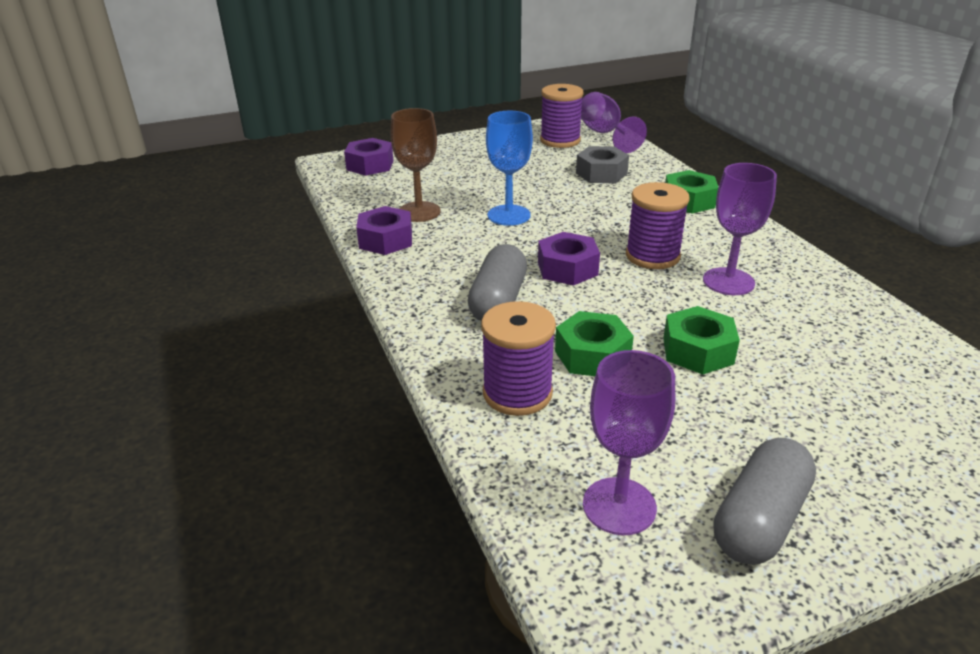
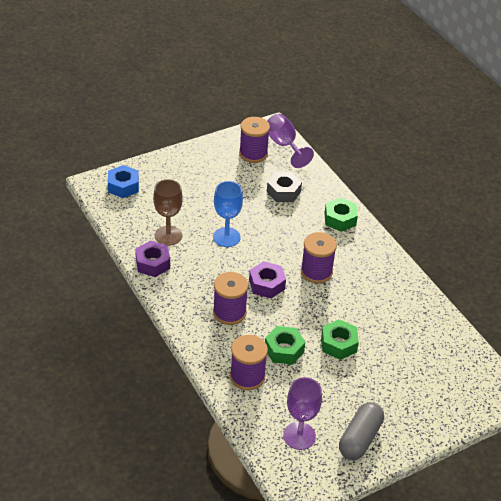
camera: 10 degrees left, 10 degrees up
(370, 165) = (123, 186): purple nut -> blue nut
(498, 301) = (229, 312): grey capsule -> purple spool
(728, 281) = (359, 291): purple goblet -> none

